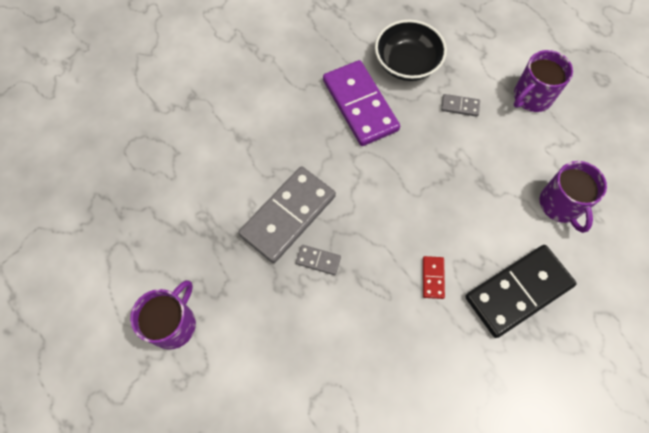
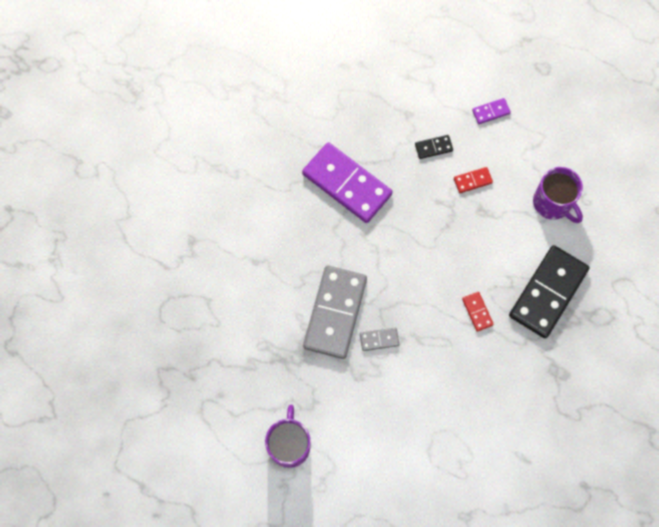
camera: 25 degrees left, 5 degrees up
(407, 63) = (369, 125): black bowl -> none
(460, 106) = (433, 147): grey domino -> black domino
(485, 151) = (472, 180): none -> red domino
(531, 97) = (491, 112): purple mug -> purple domino

